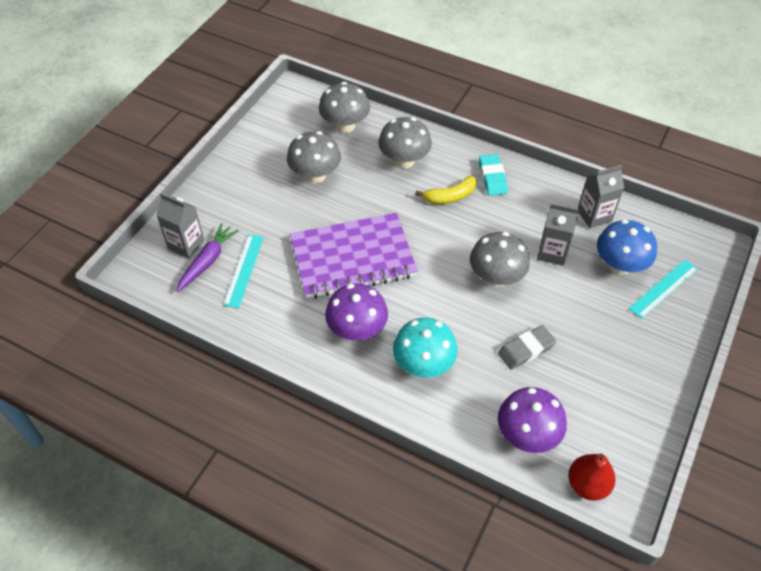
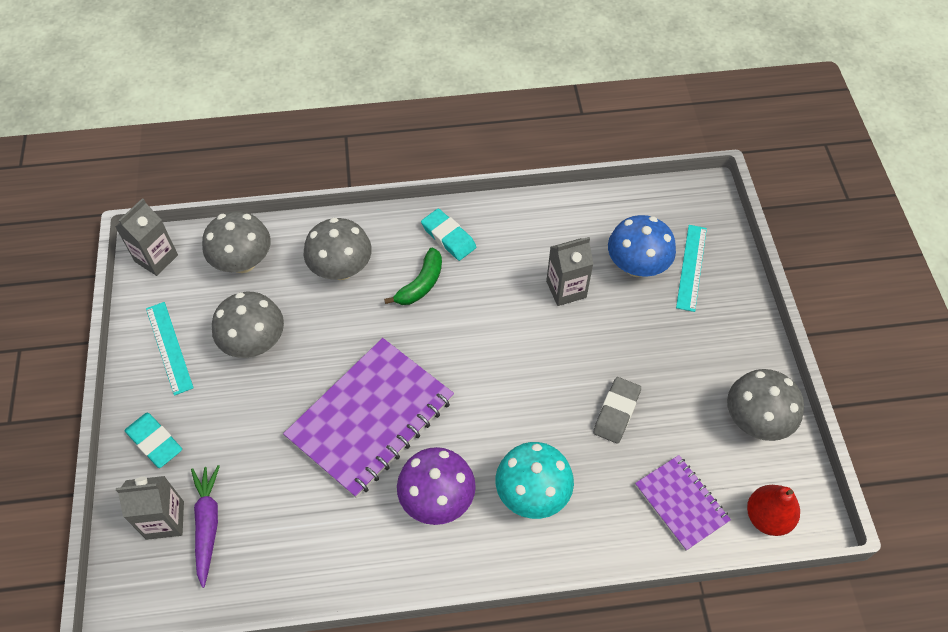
camera: 35 degrees left, 5 degrees up
(214, 199) = (154, 442): none -> turquoise eraser
(244, 270) = (259, 509): turquoise ruler -> turquoise ruler (169, 347)
(450, 196) = (421, 284): yellow banana -> green banana
(496, 277) = (533, 350): grey mushroom -> grey mushroom (755, 420)
(527, 435) = (681, 503): purple mushroom -> purple notebook
(594, 216) = (576, 225): grey carton -> grey carton (156, 258)

